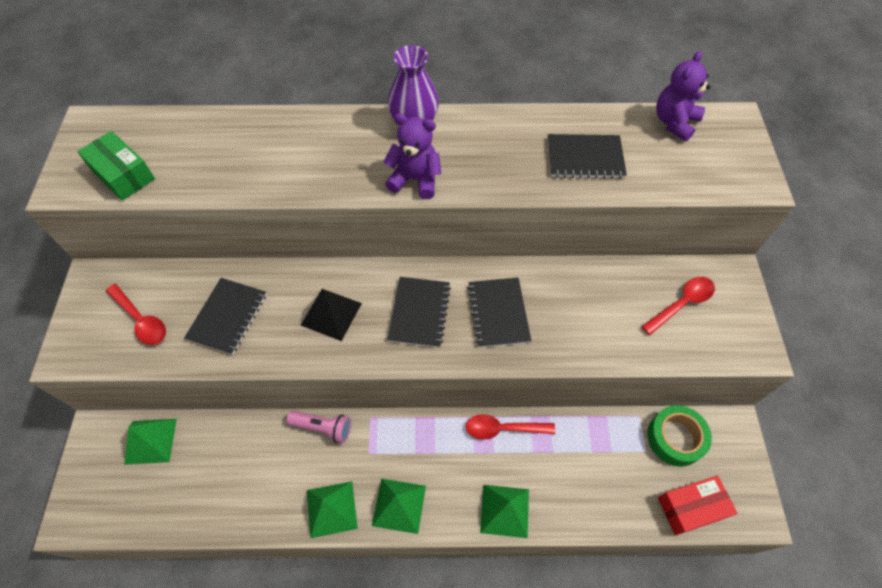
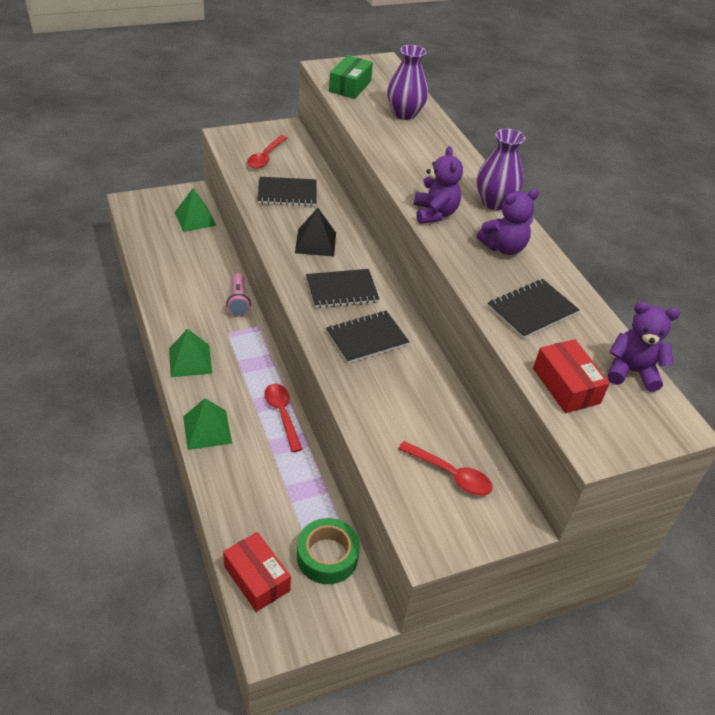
camera: 65 degrees right, 15 degrees down
(215, 141) = (404, 114): none -> purple vase
(331, 509) = (175, 322): green pyramid -> none
(488, 144) = (503, 247): none -> purple teddy bear
(585, 158) = (532, 310): black notebook -> black notebook turned 75 degrees clockwise
(685, 173) = (566, 386): none -> red box

